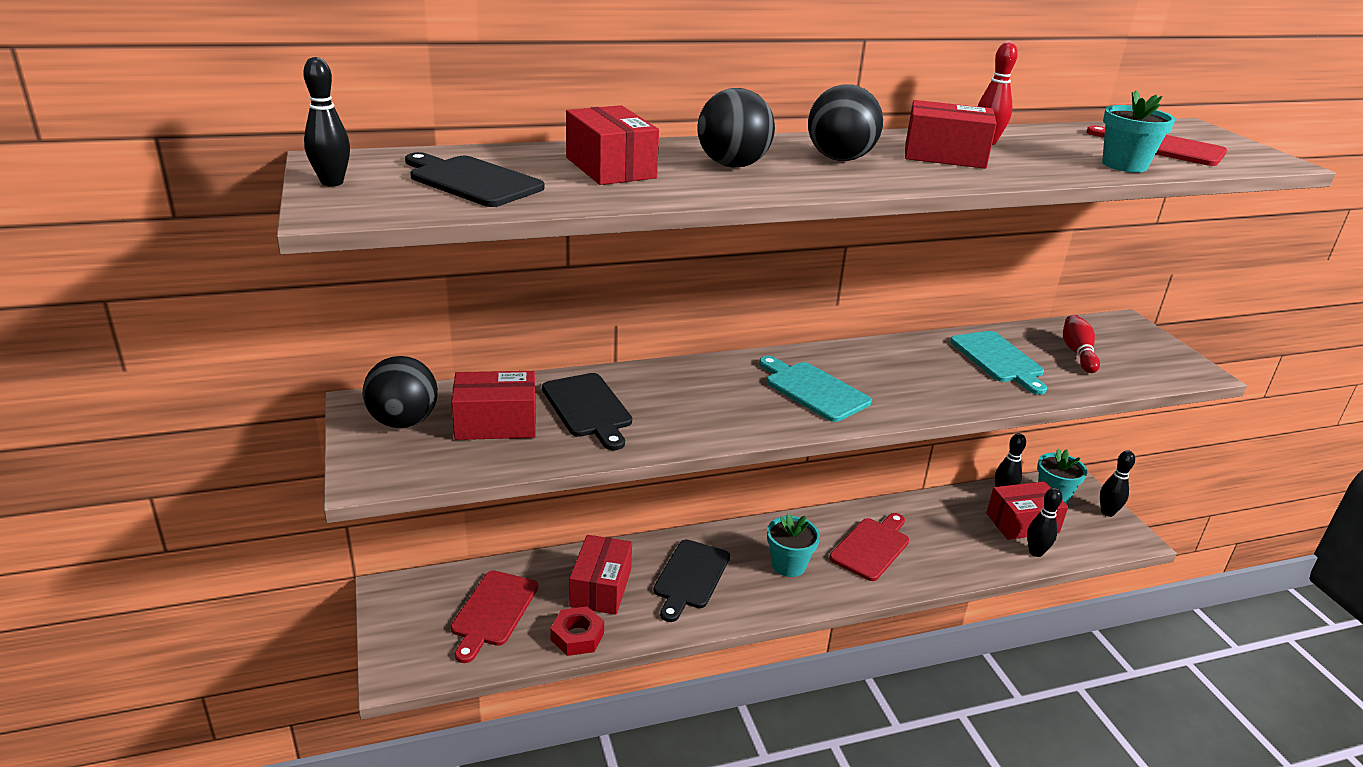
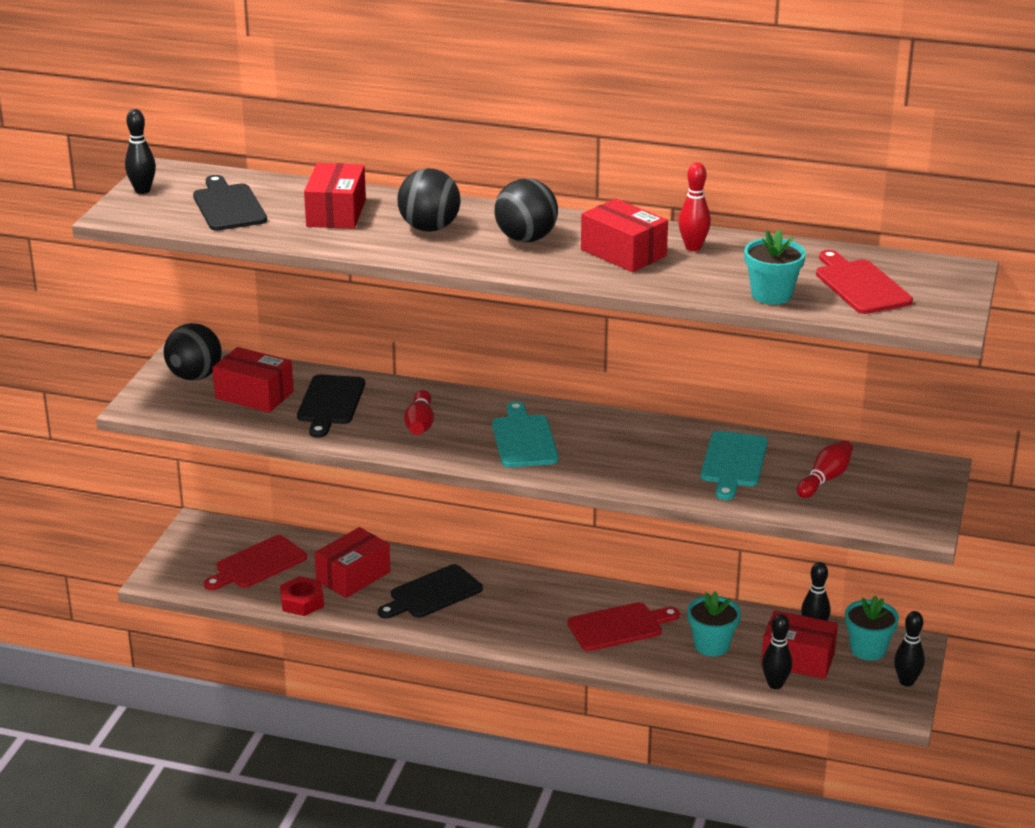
camera: 35 degrees right, 0 degrees up
(702, 403) = (420, 424): none -> red bowling pin
(788, 565) = (526, 614): turquoise flower pot -> turquoise flower pot (711, 645)

